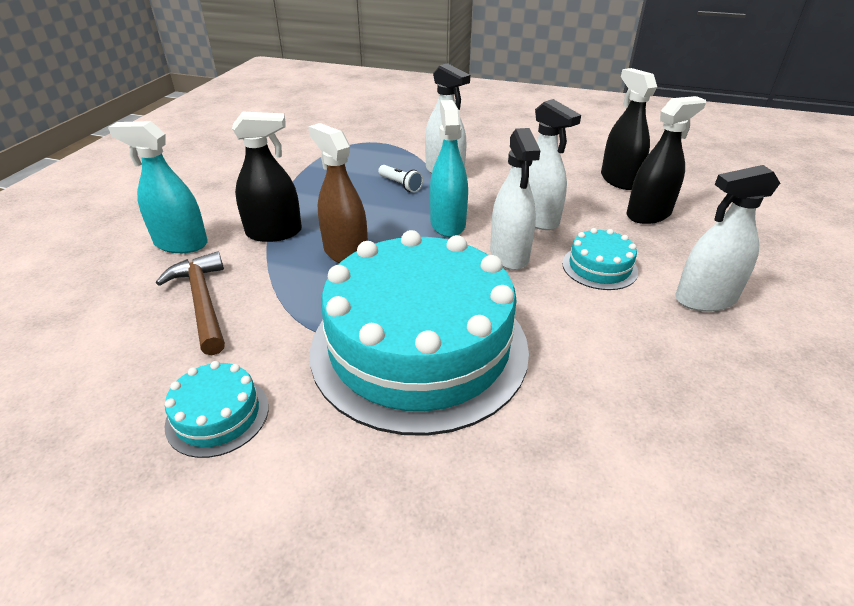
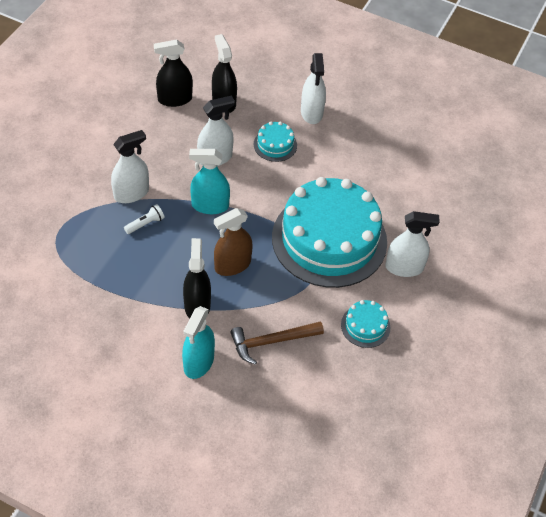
camera: 85 degrees left, 15 degrees up
(509, 254) = (253, 182): white spray bottle -> white spray bottle (404, 267)

